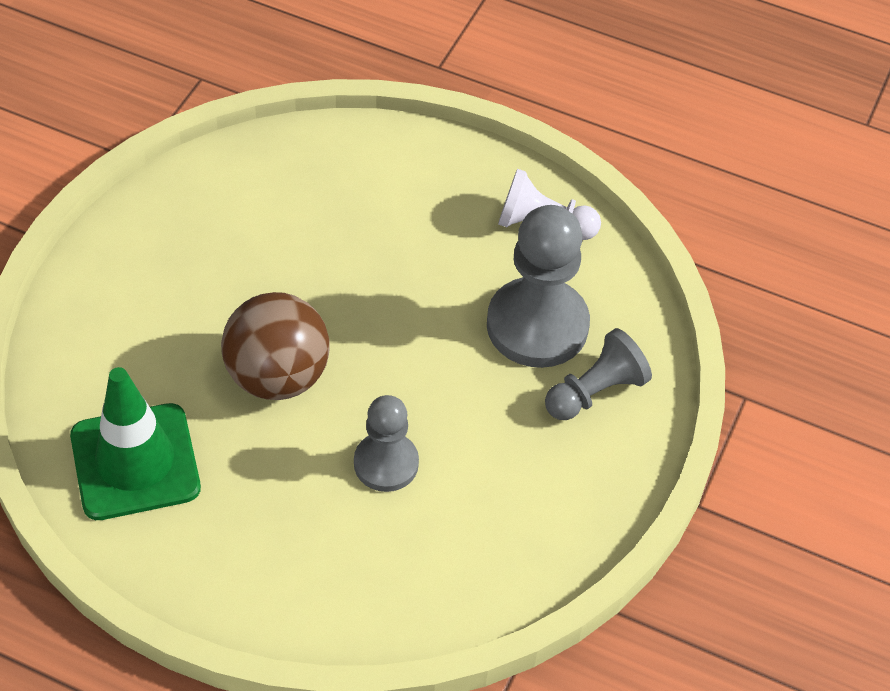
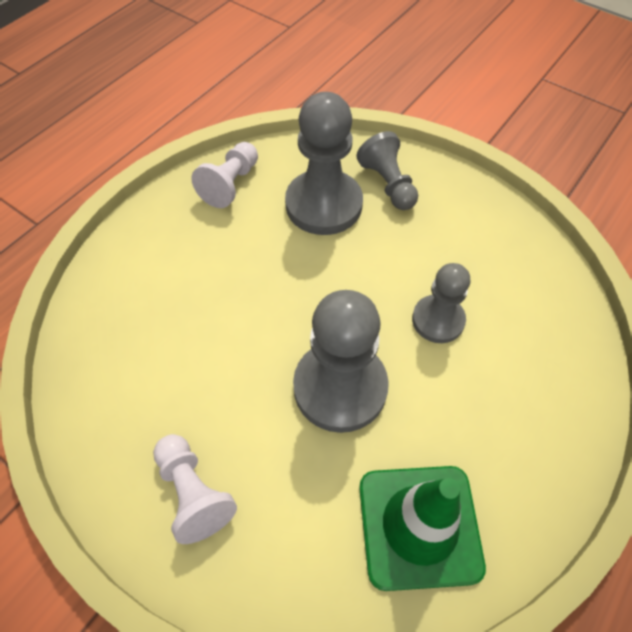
camera: 75 degrees left, 5 degrees up
(144, 274) = (193, 493): none -> white pawn
(277, 376) = (340, 387): brown ball -> grey pawn

